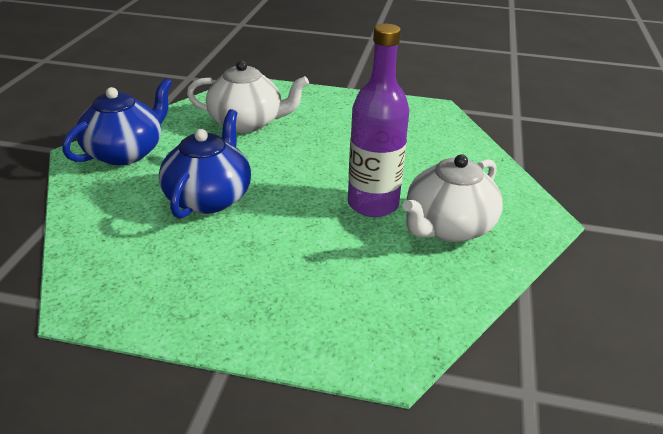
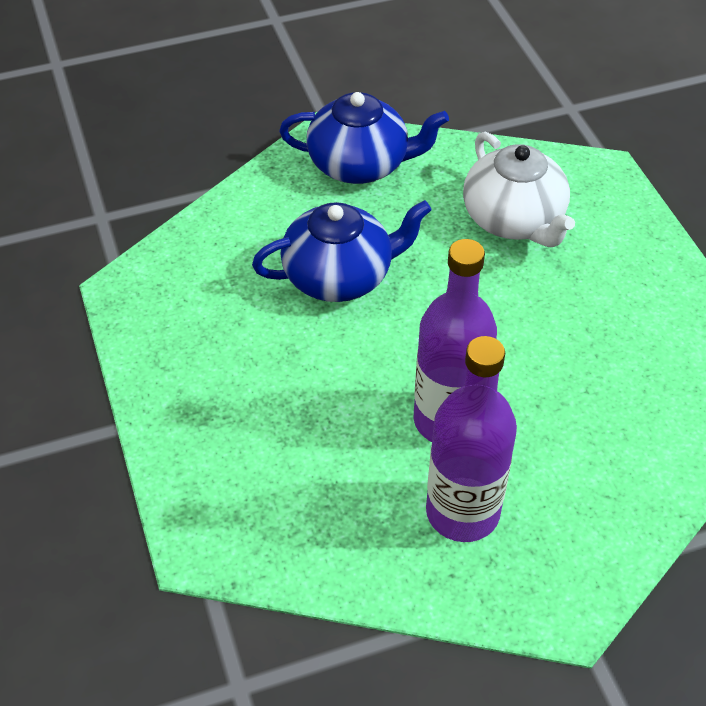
camera: 60 degrees right, 15 degrees up
(448, 227) = (462, 512): white teapot -> purple bottle

